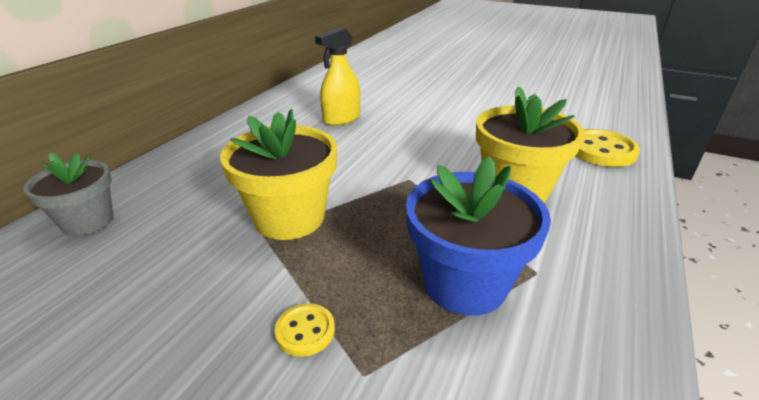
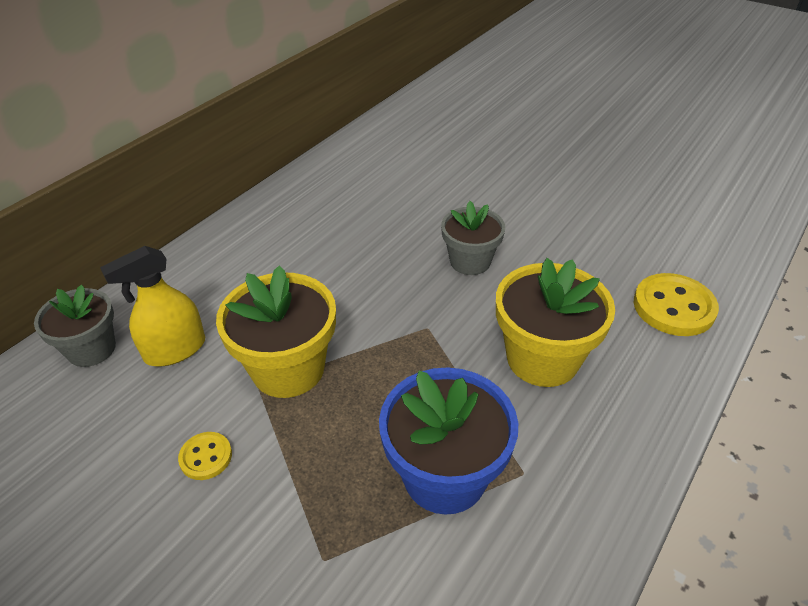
camera: 10 degrees right, 10 degrees up
(305, 331) = (280, 507): yellow button -> yellow button (206, 457)
(341, 119) = (373, 220): yellow spray bottle -> yellow spray bottle (175, 350)
(429, 136) = (470, 261): none -> grey flower pot

